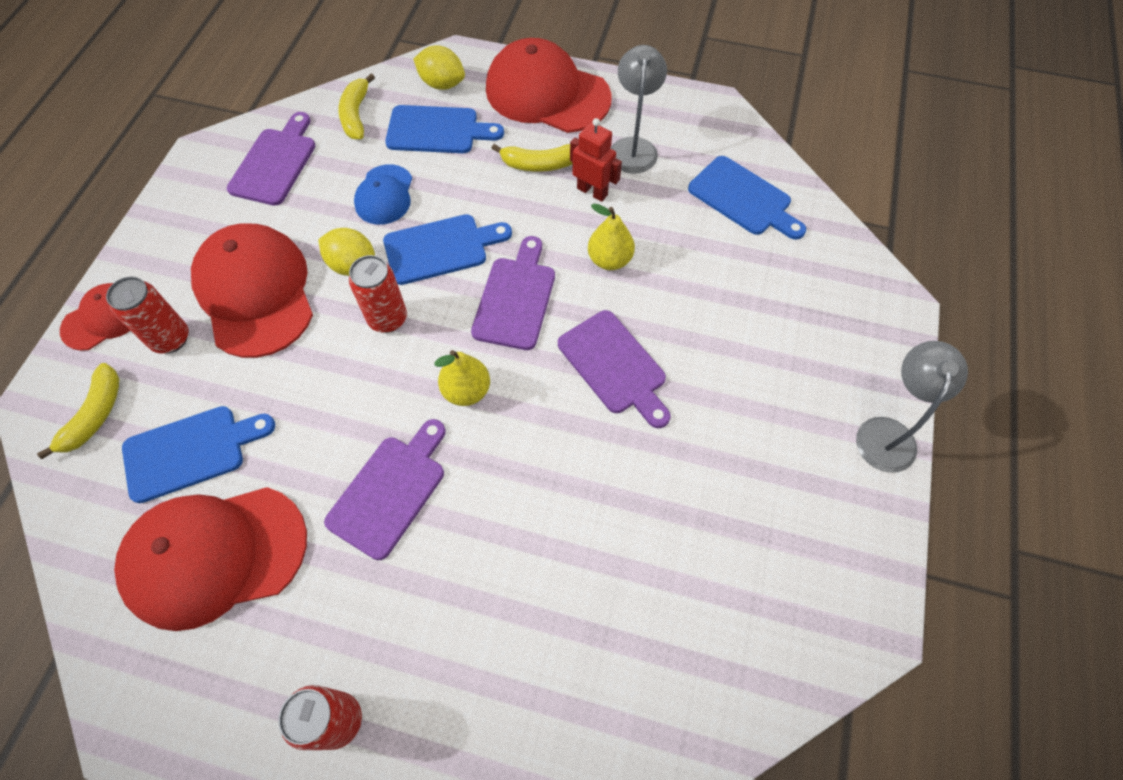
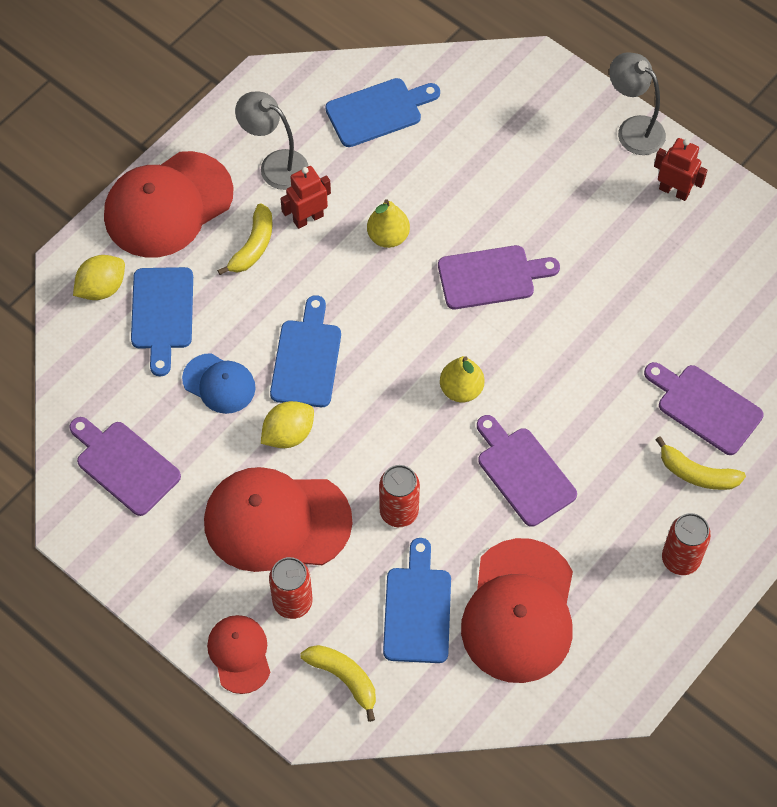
camera: 65 degrees left, 0 degrees up
(356, 115) = (100, 376): yellow banana -> yellow banana (697, 473)
(387, 318) = (360, 424): red can -> red can (399, 512)
(437, 130) = (162, 313): blue cutting board -> blue cutting board turned 150 degrees clockwise
(515, 298) = (390, 321): purple cutting board -> purple cutting board (705, 407)
(837, 509) = (674, 191): none -> red robot

